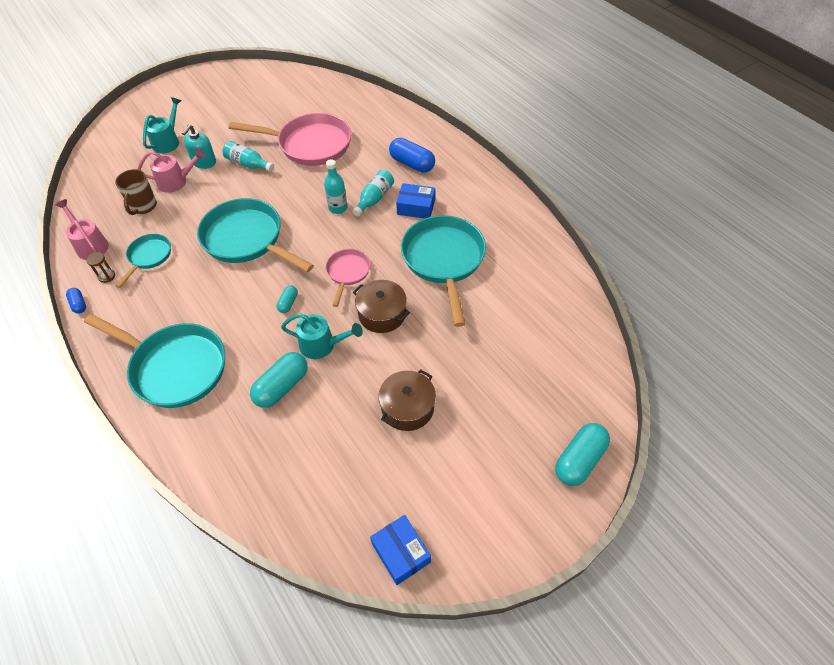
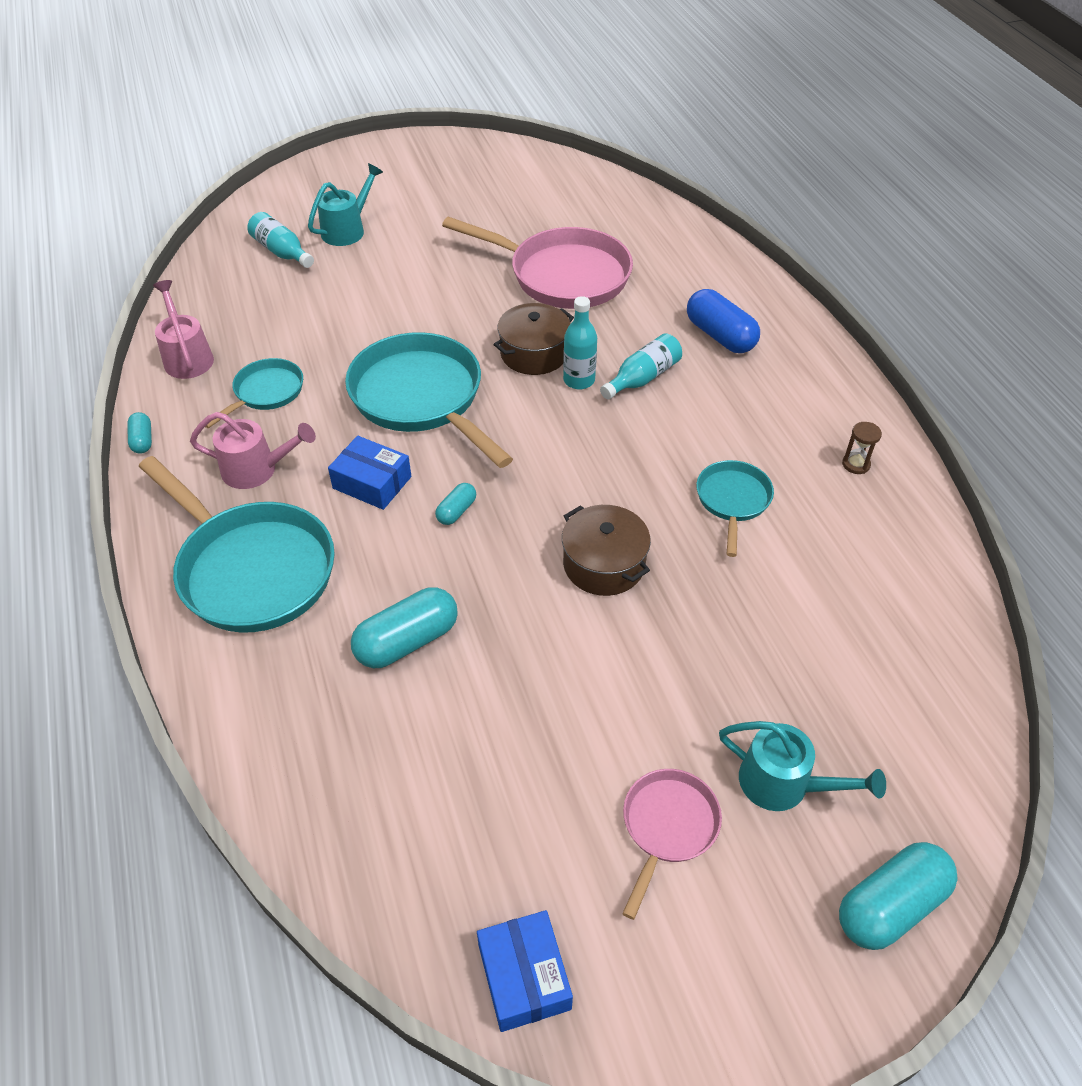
camera: 15 degrees right, 5 degrees down
(79, 304) = (142, 440): blue capsule -> turquoise capsule
(107, 276) = (196, 408): brown hourglass -> brown hourglass (856, 464)
(143, 207) = (281, 317): brown mug -> none
(177, 181) = (342, 291): pink watering can -> pink watering can (257, 470)
(204, 162) = (391, 270): turquoise soap dispenser -> none
(248, 164) = (457, 286): turquoise bottle -> turquoise bottle (281, 252)
(322, 345) = (492, 591): turquoise watering can -> turquoise watering can (785, 784)
(347, 273) = (566, 485): pink pan -> pink pan (668, 827)
(407, 408) = (604, 730): brown pot -> brown pot (534, 353)
(416, 207) = (708, 405): blue box -> blue box (372, 482)
(444, 260) = (733, 501): turquoise pan -> turquoise pan, size x0.52

